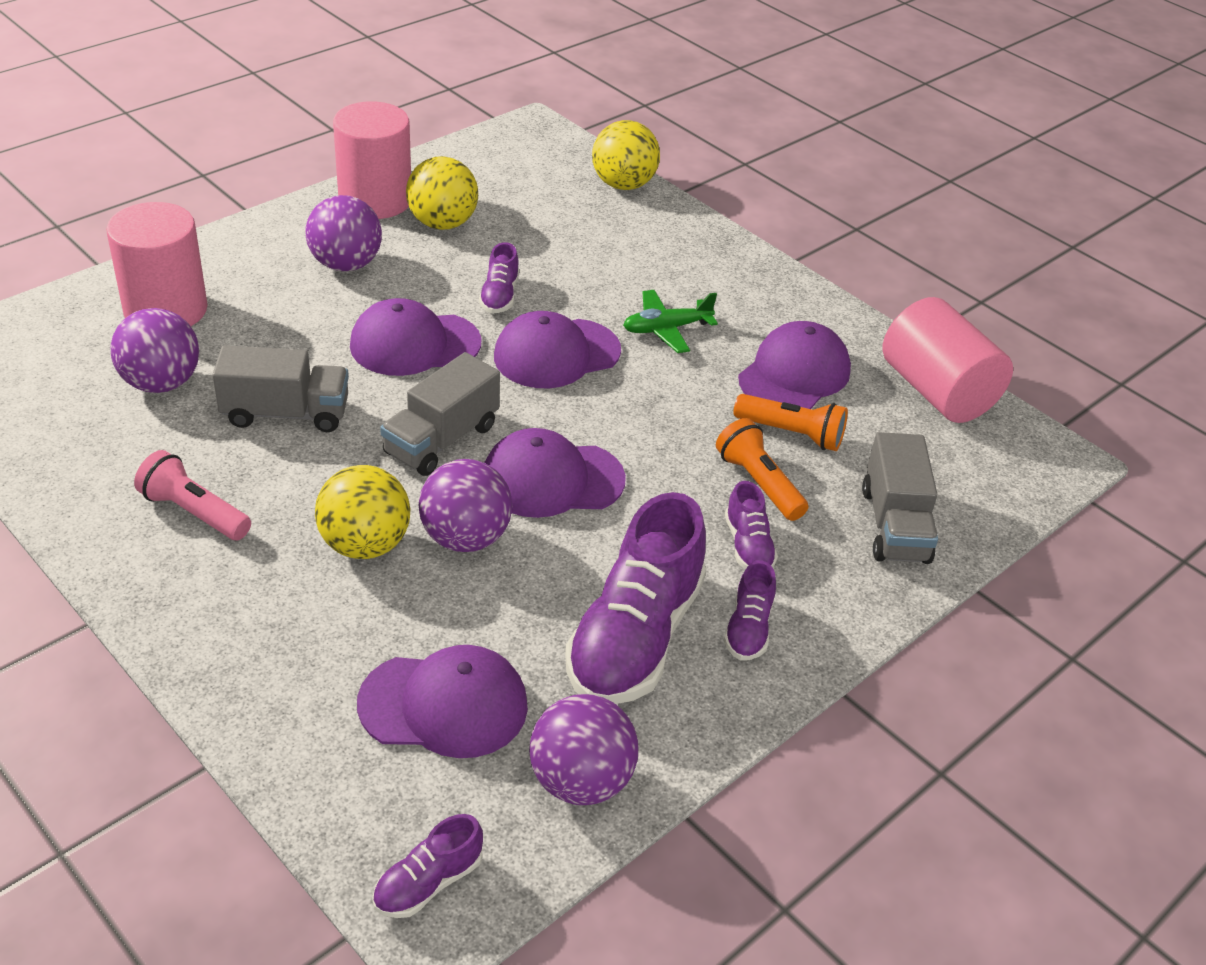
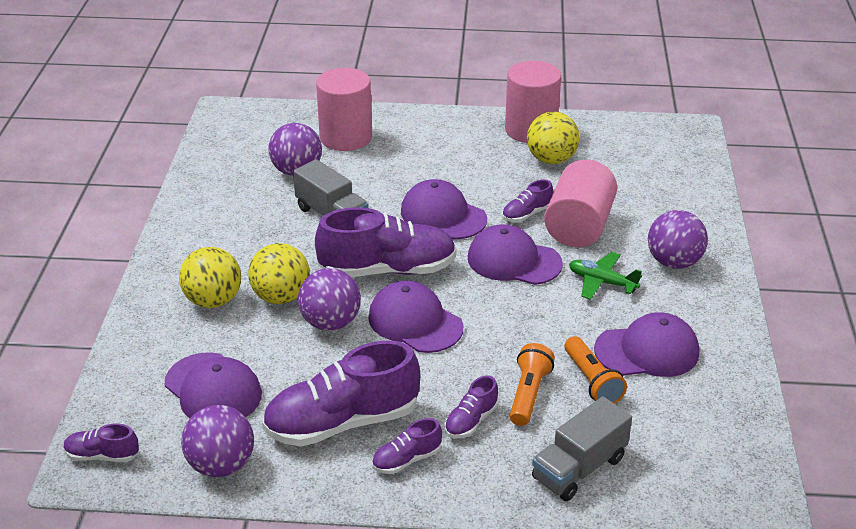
camera: 50 degrees right, 5 degrees down
(194, 512) = (230, 237): pink flashlight -> none
(346, 264) = (465, 157): purple ball -> purple ball (673, 262)
(441, 440) = (387, 270): grey truck -> purple shoe
(623, 185) = (701, 188): yellow ball -> yellow ball (213, 301)
(937, 391) = (735, 416): pink cylinder -> pink cylinder (578, 226)

